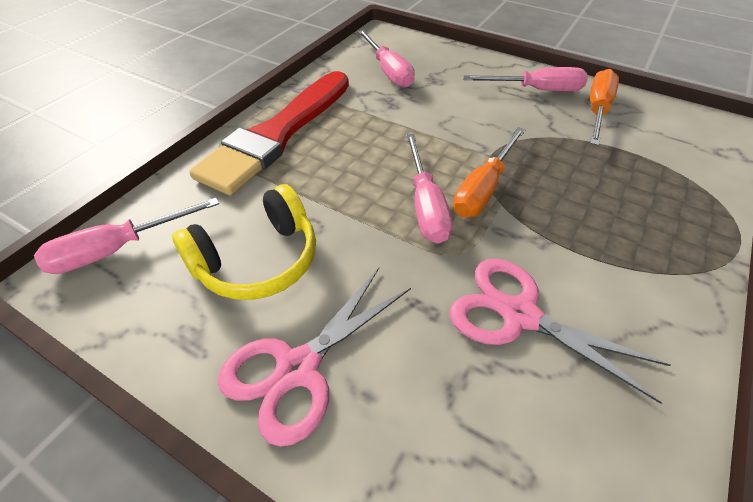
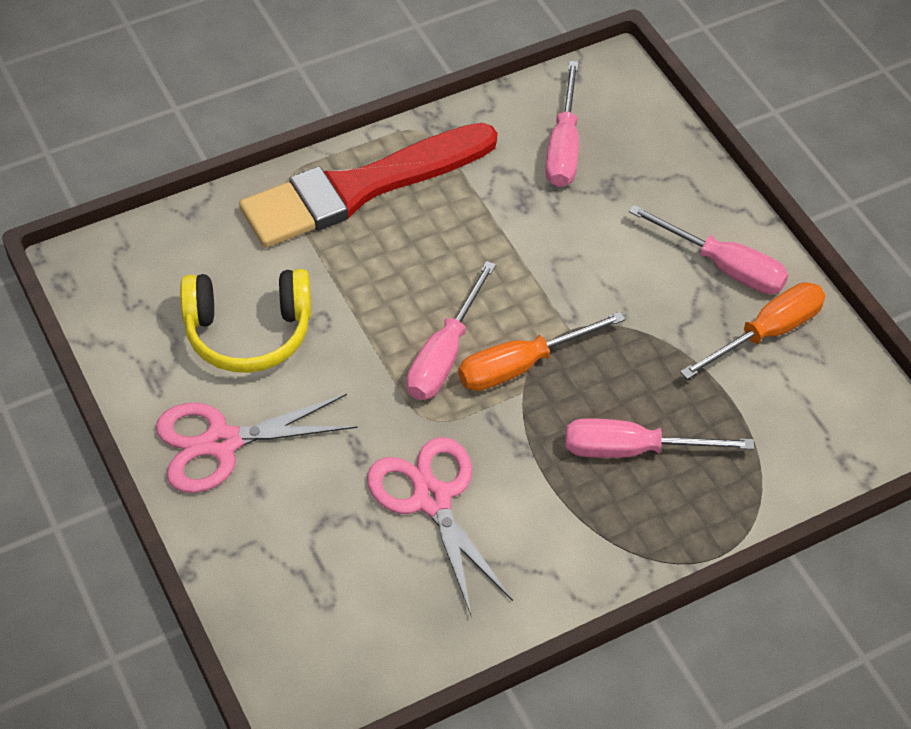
camera: 30 degrees right, 5 degrees up
(118, 249) = (137, 259): pink screwdriver -> pink screwdriver (633, 449)

